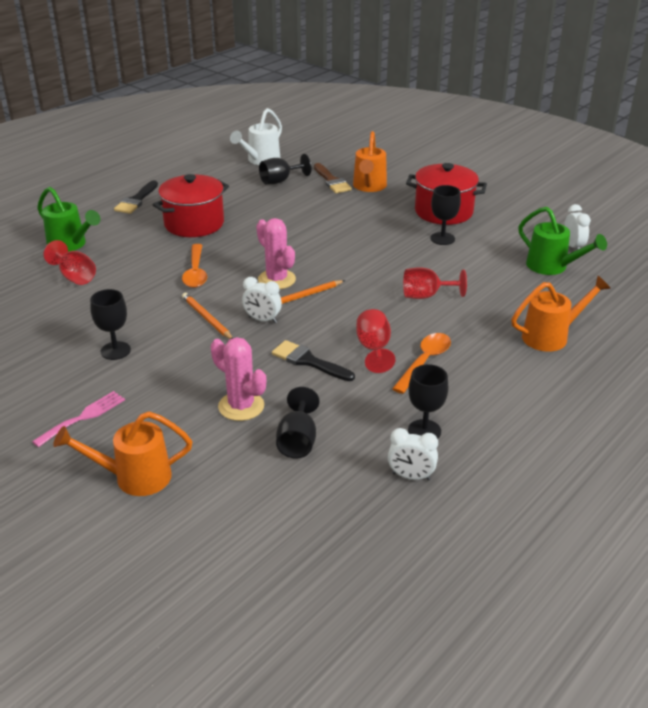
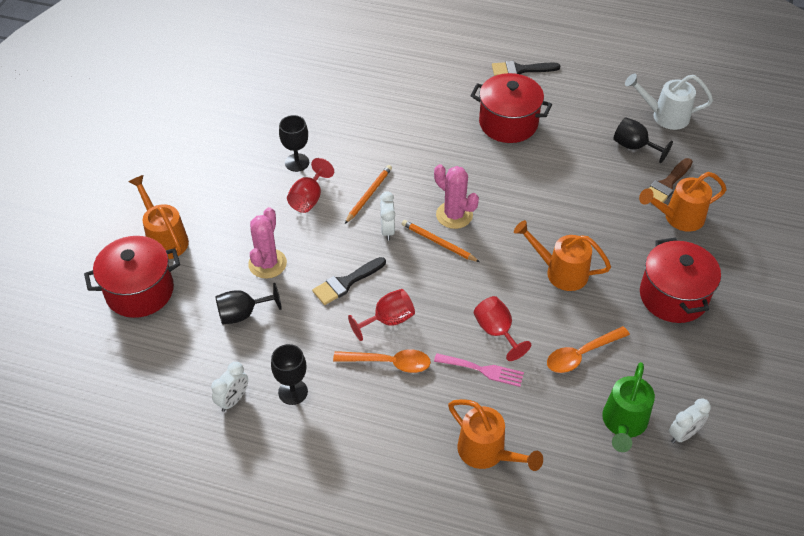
camera: 65 degrees right, 15 degrees up
(70, 245) = (421, 67): green watering can -> none
(75, 277) = (378, 93): red goblet -> red goblet (309, 198)
(83, 417) = (213, 183): pink fork -> pink fork (483, 370)
(195, 272) = (431, 159): orange spoon -> orange spoon (581, 354)
(200, 518) = (140, 291): none -> red pot
(276, 279) = (454, 215): pink cactus -> pink cactus turned 75 degrees counterclockwise
(308, 361) = (346, 283): black brush -> black brush turned 135 degrees counterclockwise
(384, 249) = (560, 272): none -> orange watering can
(411, 476) = (233, 400): white clock -> white clock turned 135 degrees counterclockwise
(442, 238) = (614, 312): black goblet -> none

